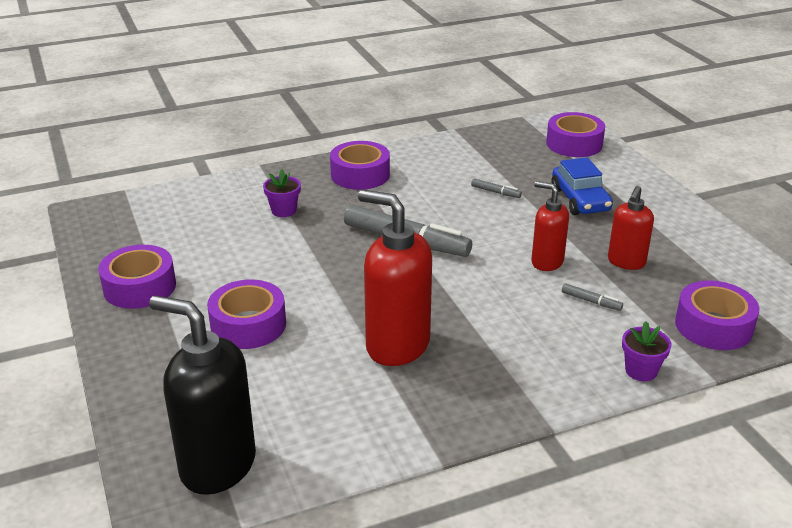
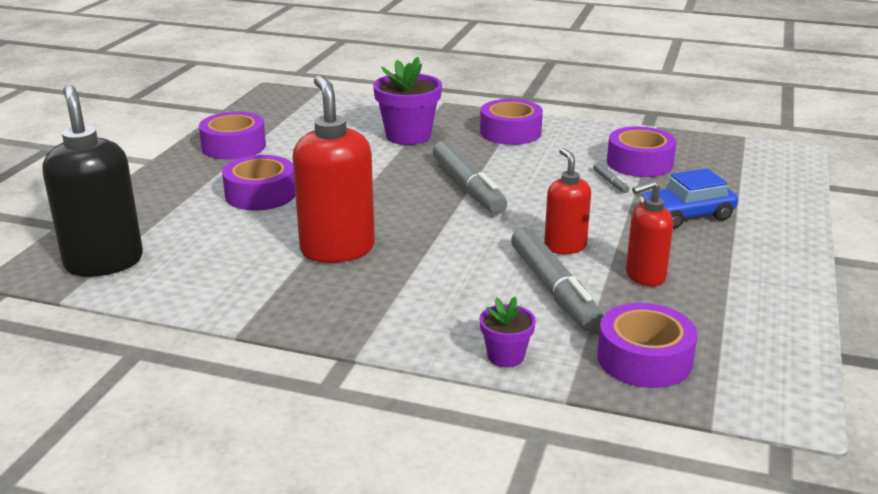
camera: 40 degrees right, 5 degrees down
(284, 211) = (408, 136): purple flower pot -> purple flower pot, size x1.85
(574, 144) = (762, 173): purple tape -> purple tape (639, 163)
(580, 200) = (686, 215): blue car -> blue car turned 45 degrees clockwise
(591, 301) = (553, 289): grey marker -> grey marker, size x2.39

